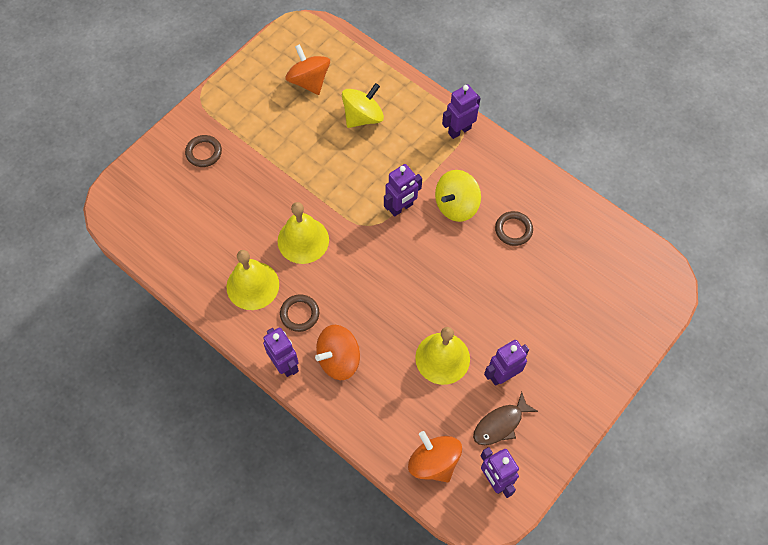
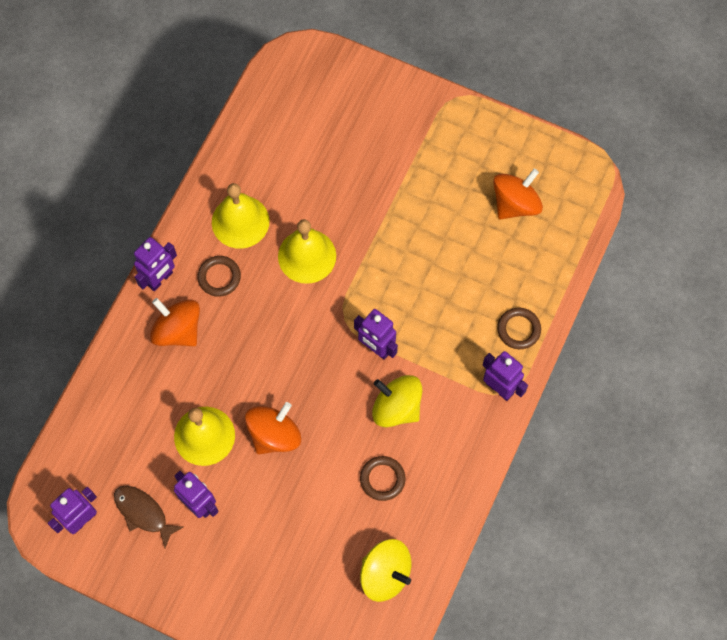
camera: 75 degrees right, 5 degrees up
(204, 152) = (386, 123): brown ring -> brown ring (518, 329)
(363, 117) = (484, 275): yellow spinning top -> yellow spinning top (385, 574)
(434, 462) = (87, 453): orange spinning top -> orange spinning top (274, 435)

